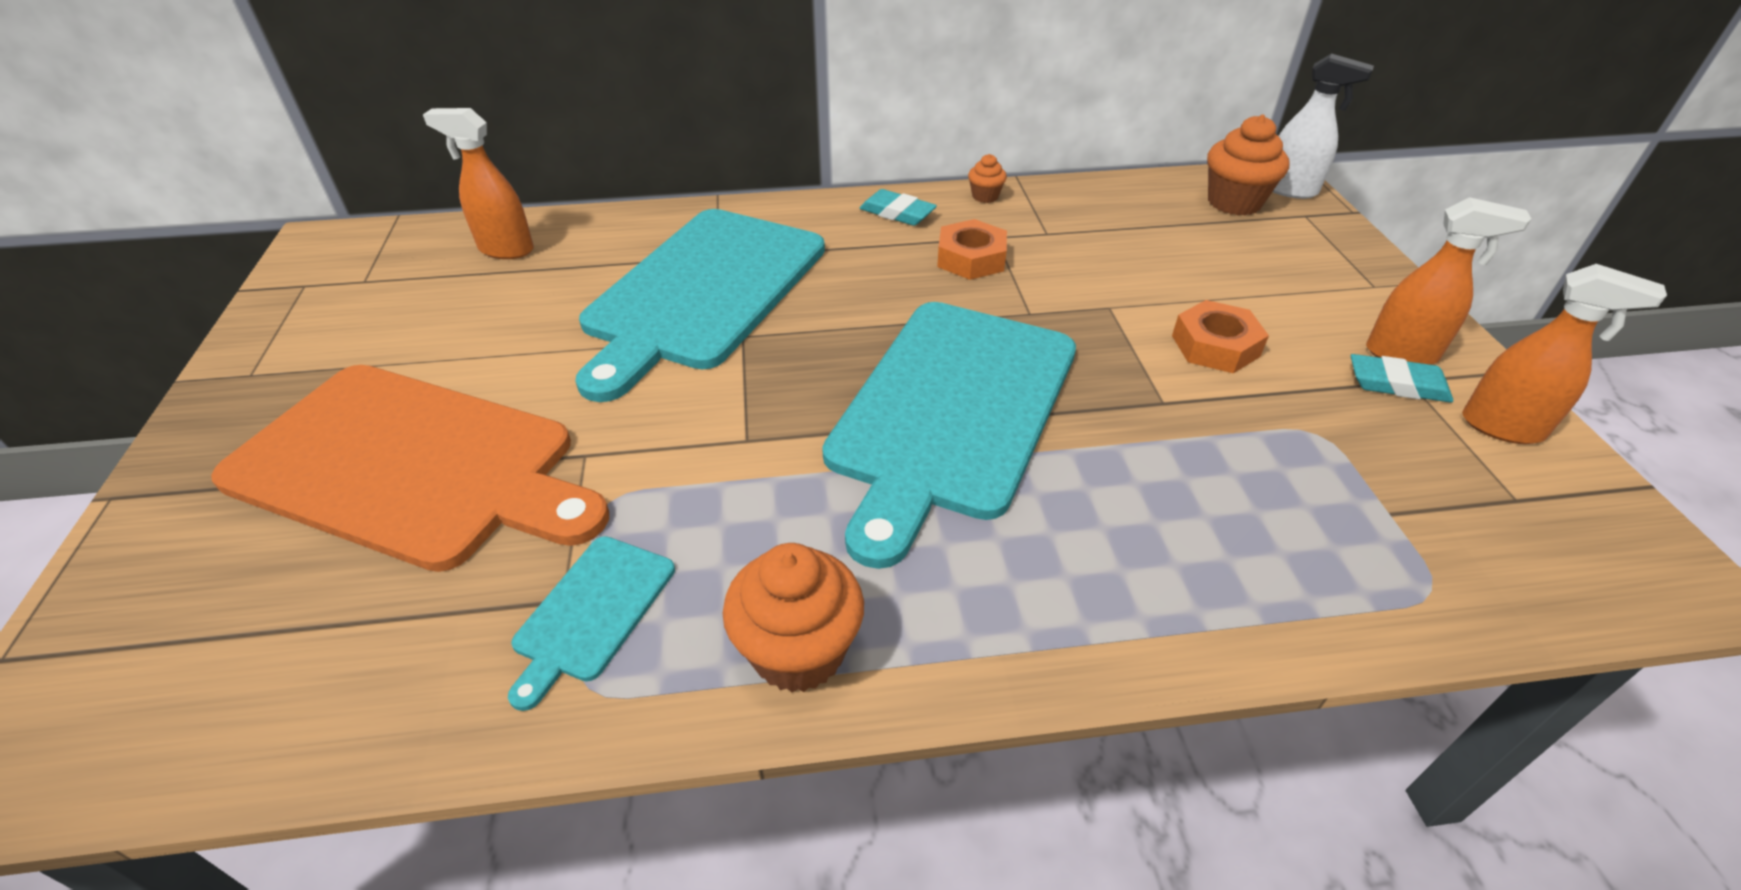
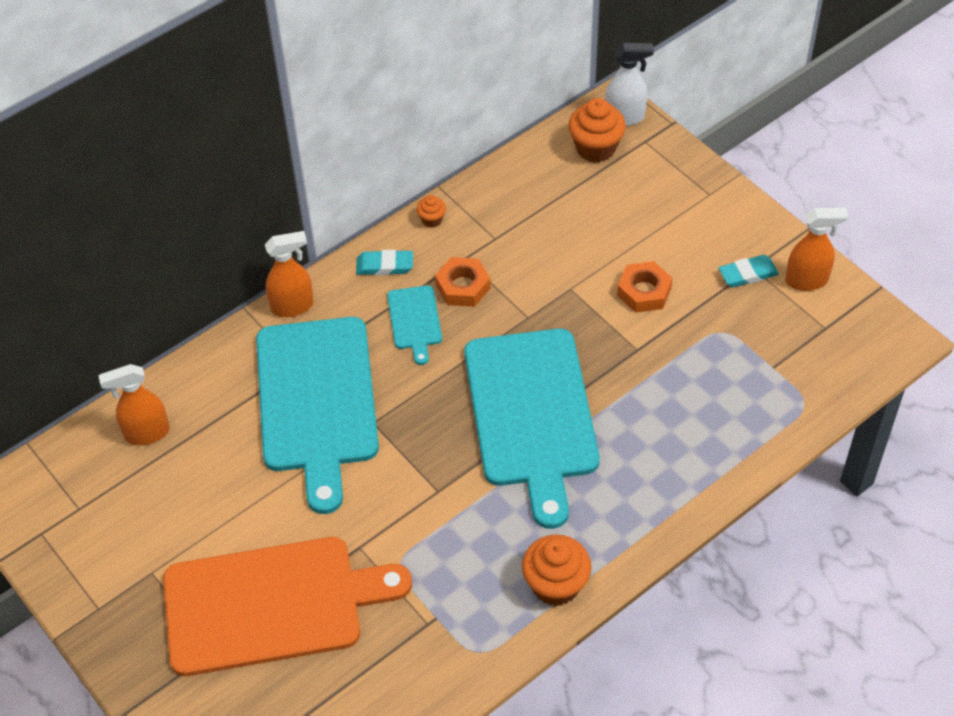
camera: 30 degrees left, 10 degrees up
(591, 612) = (447, 621): turquoise cutting board -> turquoise cutting board (415, 320)
(1402, 354) = (743, 248): orange spray bottle -> orange spray bottle (293, 306)

